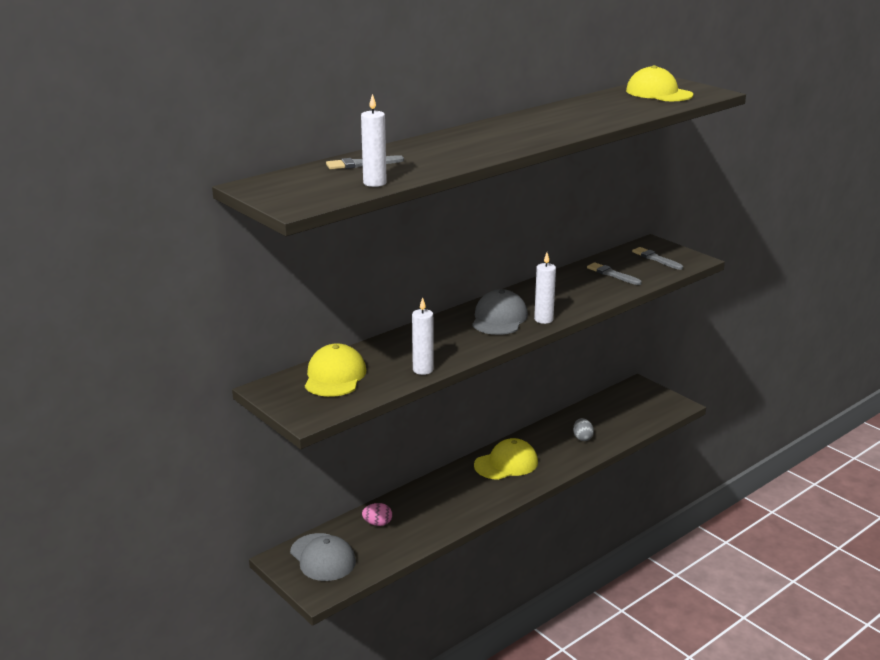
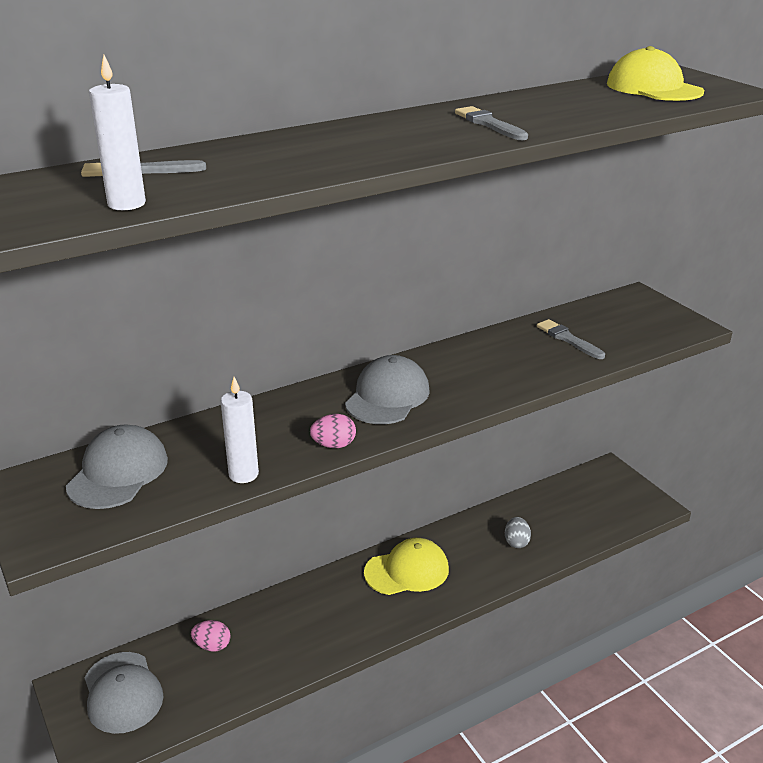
camera: 10 degrees right, 5 degrees up
(335, 376) = (118, 472): yellow cap -> grey cap
(476, 349) = (334, 445): none -> pink egg
(543, 319) = (448, 404): white candle -> none
(655, 259) = (636, 320): grey brush -> grey brush (489, 124)

